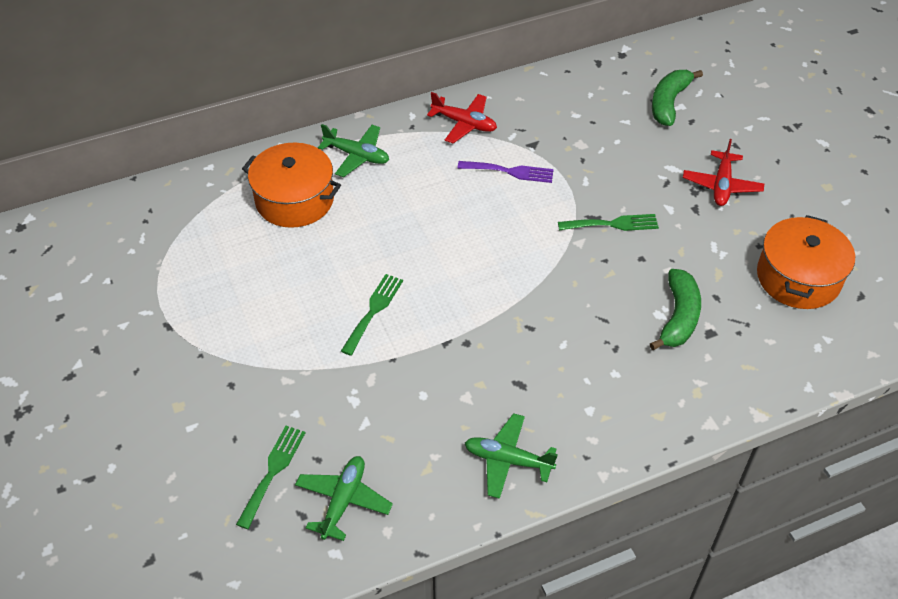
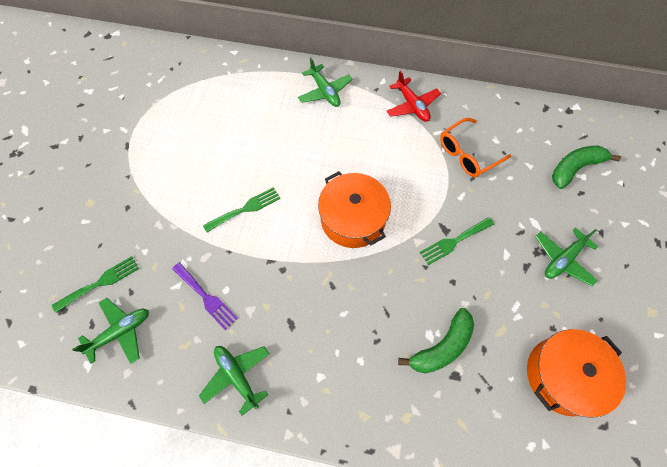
camera: 35 degrees right, 15 degrees up
(294, 200) = (263, 102): orange pot -> orange pot (353, 219)
(510, 171) = (414, 159): purple fork -> purple fork (206, 297)
(559, 140) = (468, 154): none -> orange glasses
(613, 224) = (454, 242): green fork -> green fork turned 120 degrees clockwise
(721, 185) = (563, 259): red plane -> green plane

